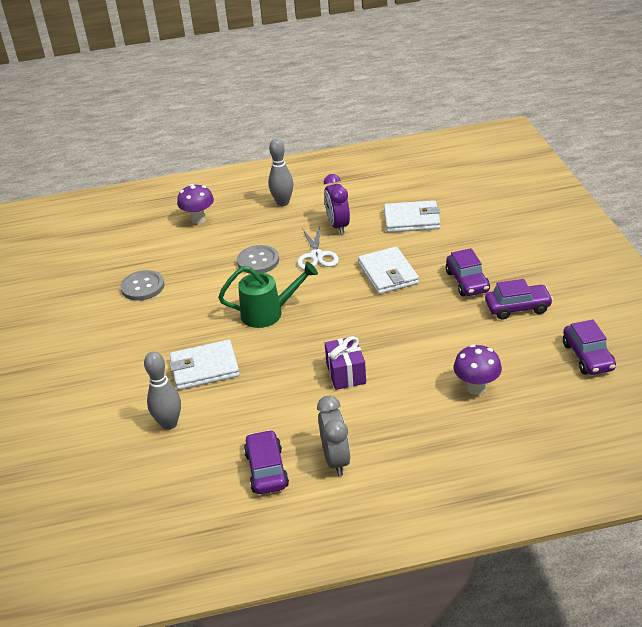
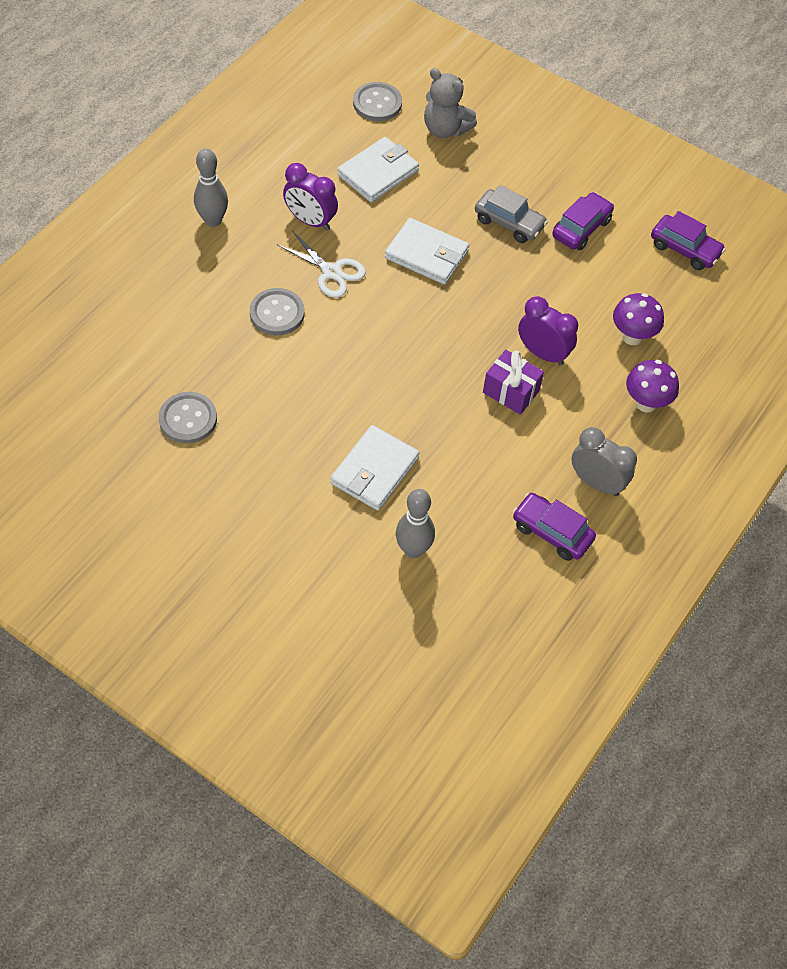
camera: 50 degrees left, 20 degrees up
(198, 219) = (141, 295): purple mushroom -> purple mushroom (646, 403)
(268, 313) = (362, 370): green watering can -> none
(396, 364) = (543, 353): none -> purple clock
(457, 186) = (377, 103): none -> grey button
(467, 282) = (509, 223): purple car -> grey car
(486, 215) = (445, 129): none -> grey teddy bear

